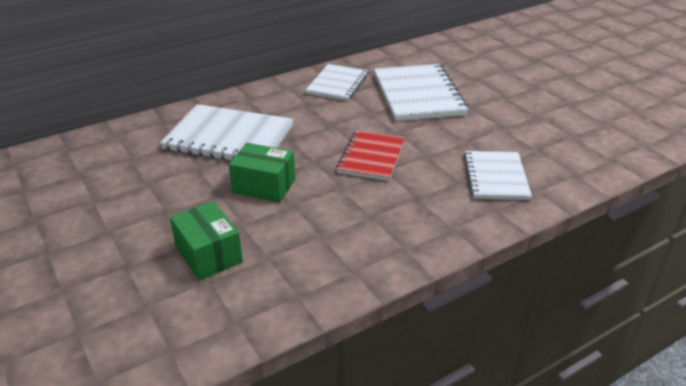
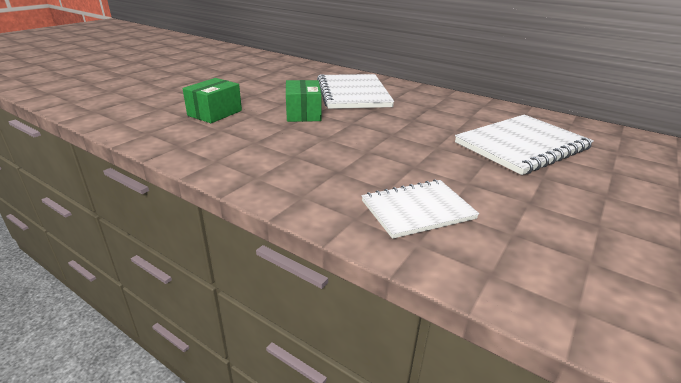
camera: 65 degrees right, 5 degrees down
(337, 84) = (481, 111): white notebook -> none
(371, 157) = (382, 142): red notebook -> none

